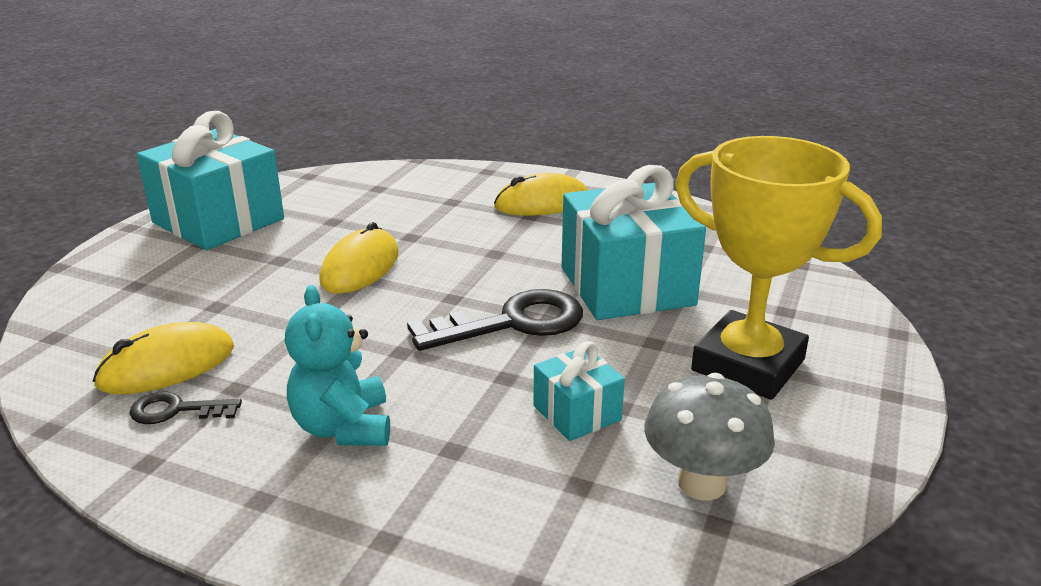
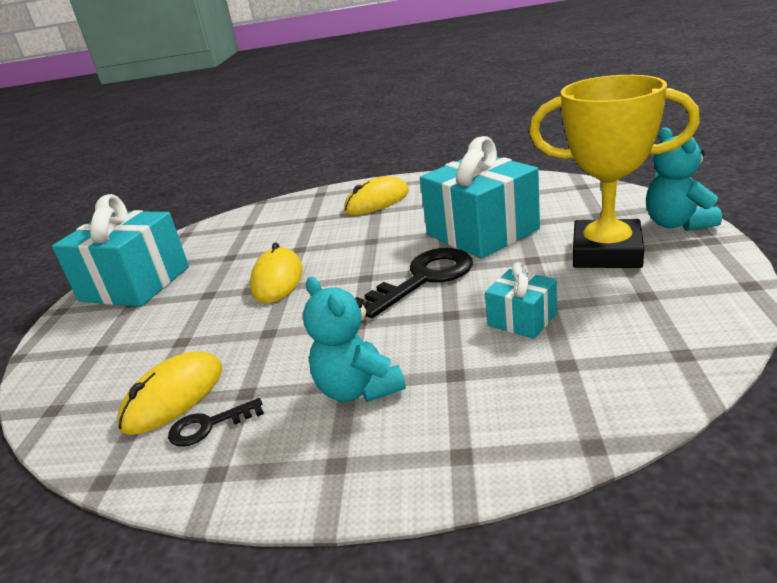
camera: 15 degrees left, 0 degrees up
(701, 483) = (647, 333): grey mushroom -> none
(871, 357) = (677, 224): none -> turquoise teddy bear

